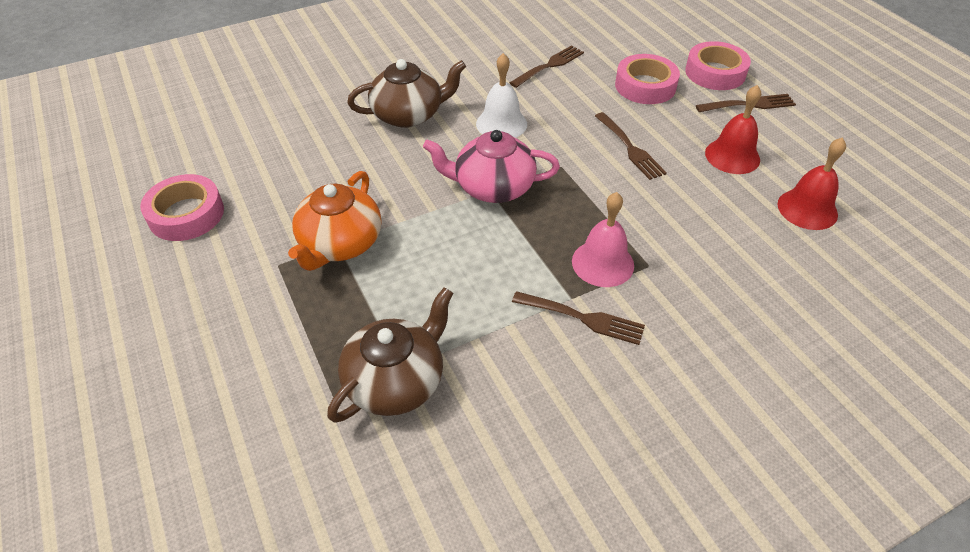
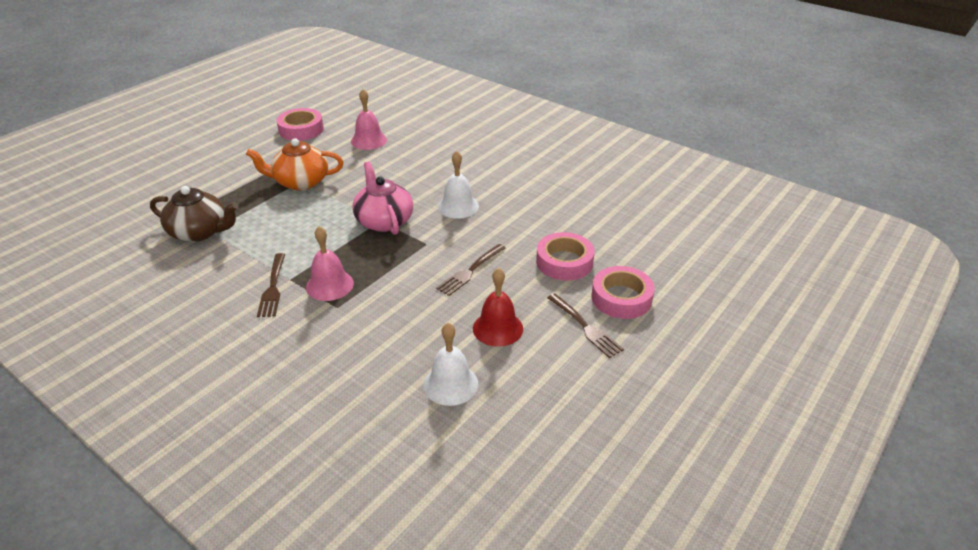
camera: 65 degrees right, 10 degrees down
(285, 156) = (368, 140): none -> pink bell
(409, 115) = (440, 168): brown teapot -> none
(549, 66) = (551, 209): brown fork -> none
(807, 209) = (451, 384): red bell -> white bell

